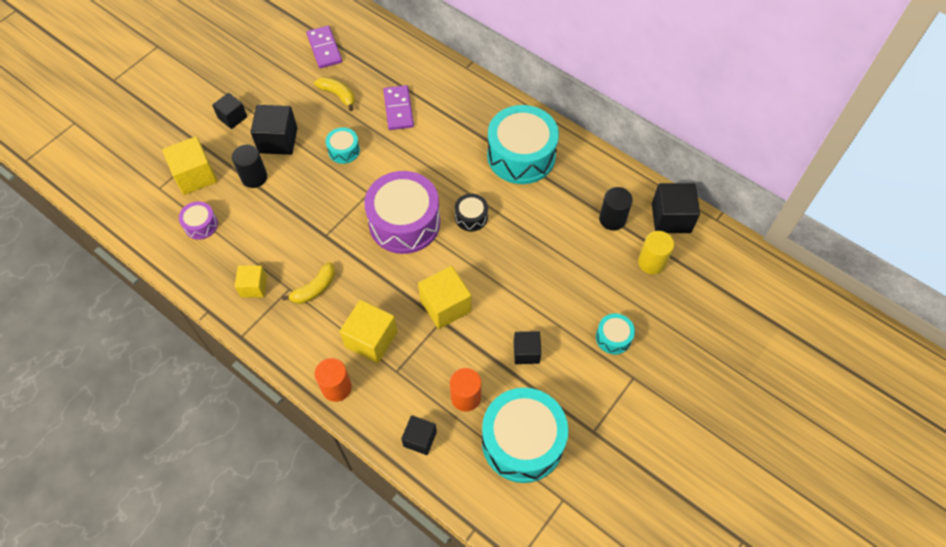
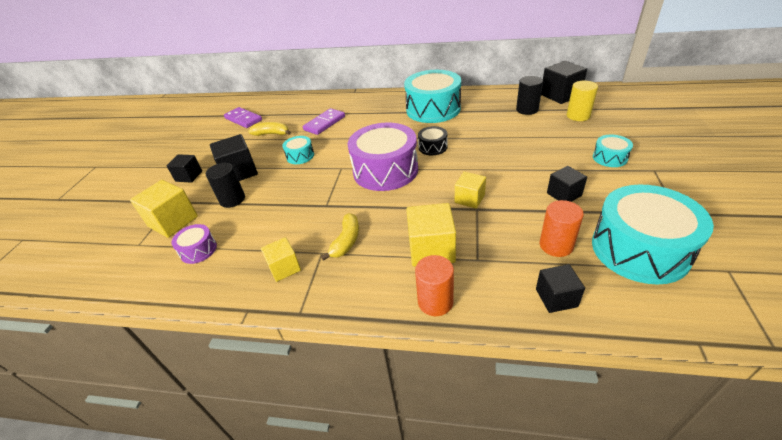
camera: 25 degrees left, 20 degrees down
(398, 109) = (324, 123): purple domino -> purple domino turned 75 degrees clockwise
(445, 306) = (469, 199): yellow cube -> yellow cube, size x0.63

